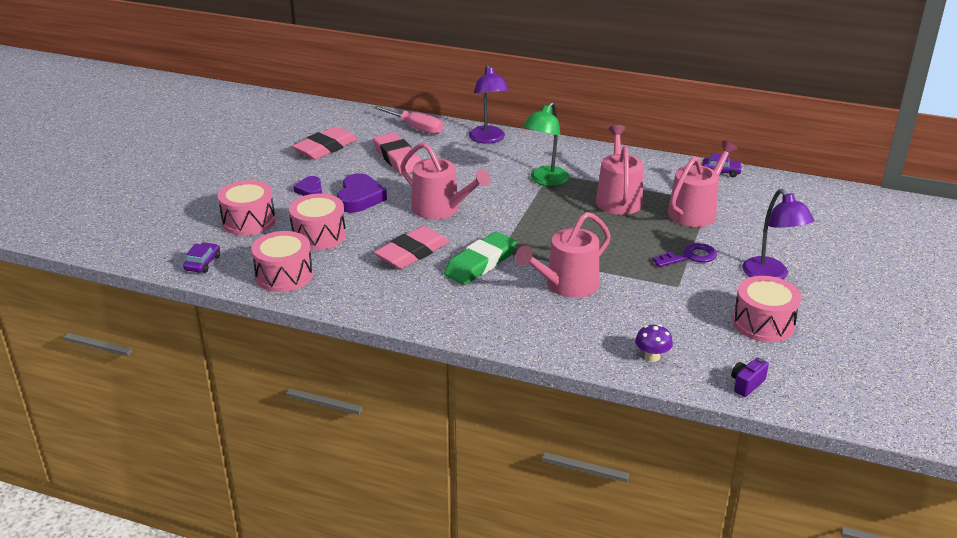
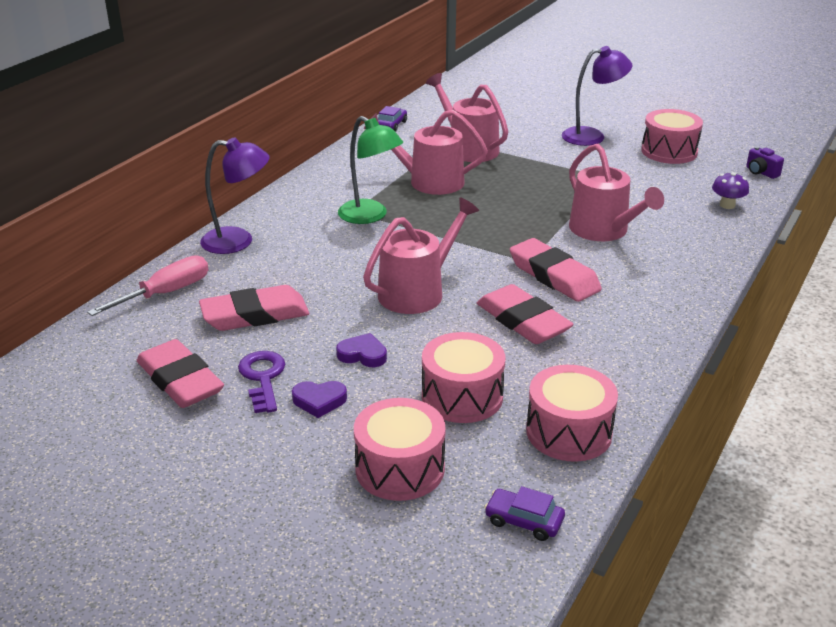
camera: 80 degrees left, 0 degrees up
(359, 198) = (363, 355): purple heart -> purple heart, size x0.59
(480, 263) = (554, 276): green eraser -> pink eraser
(690, 257) = (555, 164): purple key -> purple key (263, 378)

